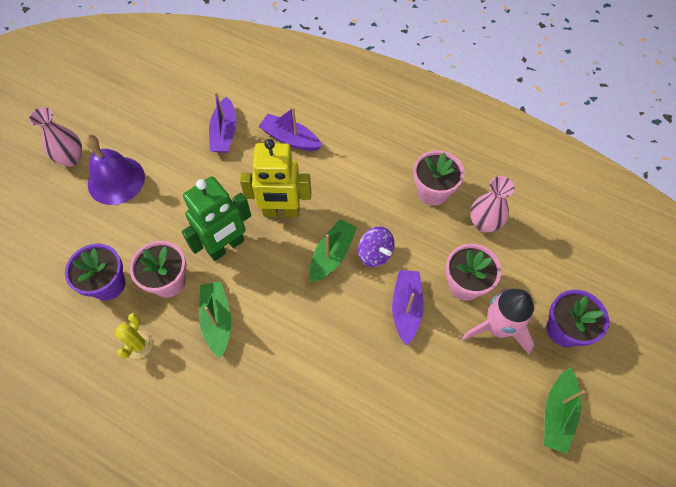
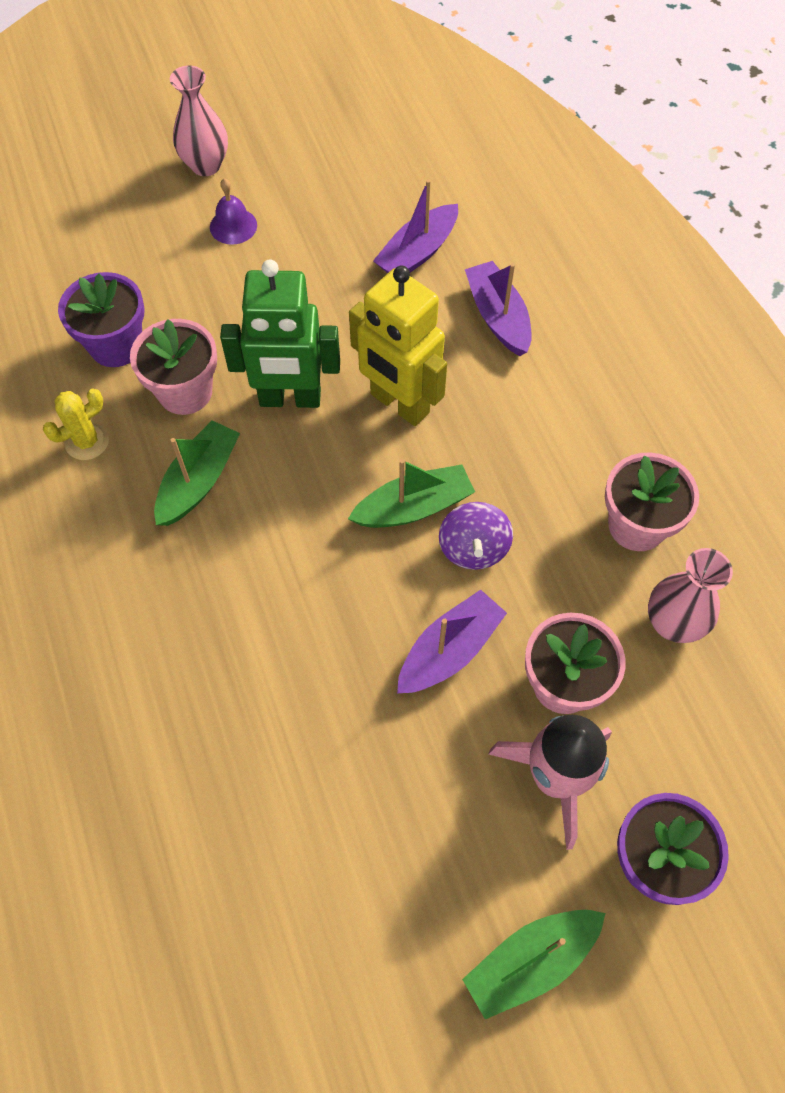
camera: 40 degrees right, 0 degrees up
(116, 180) = (233, 226): purple bell -> purple bell, size x0.53

